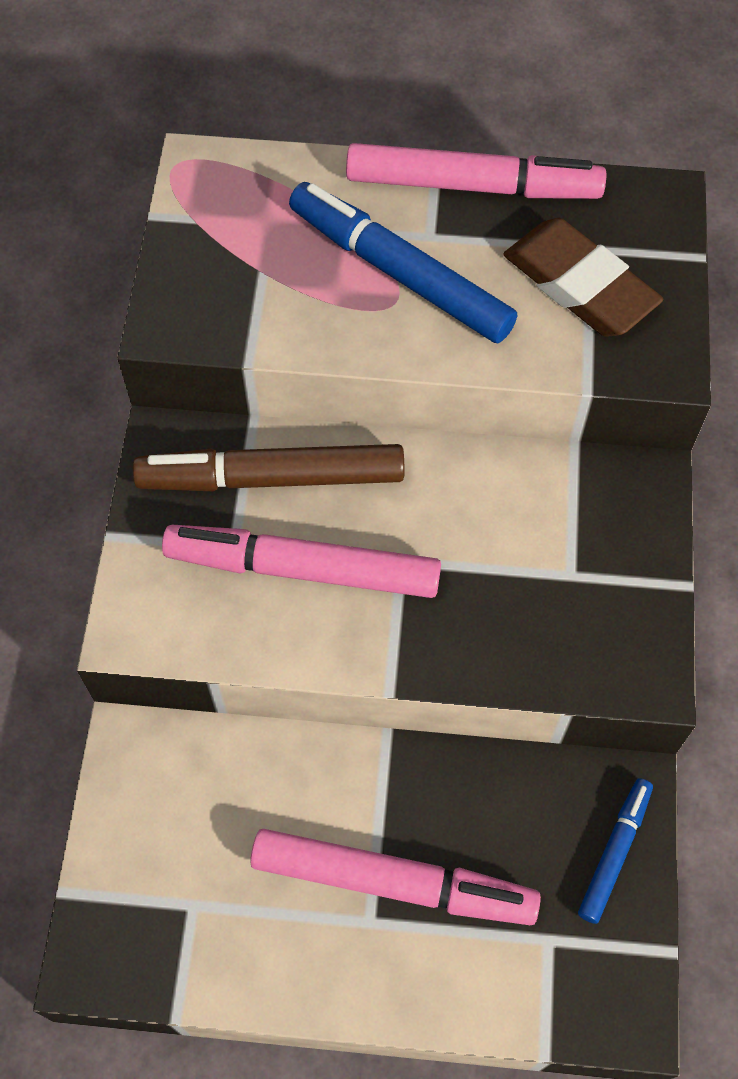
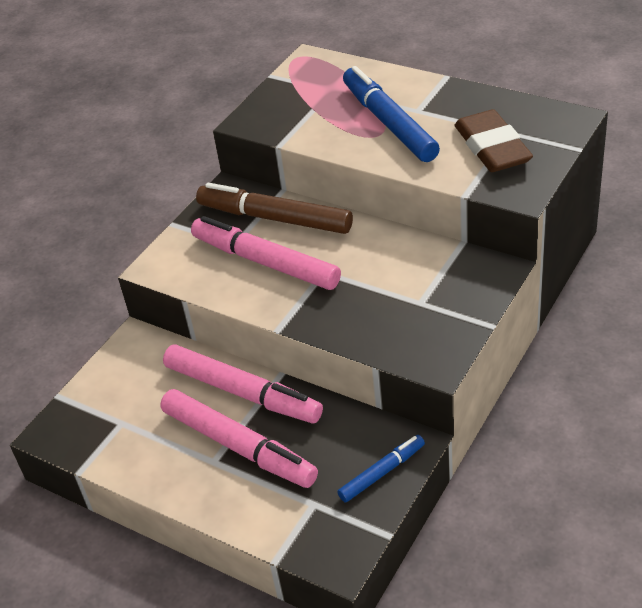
camera: 30 degrees right, 20 degrees down
(473, 186) = (457, 93): pink marker -> pink marker (242, 393)

